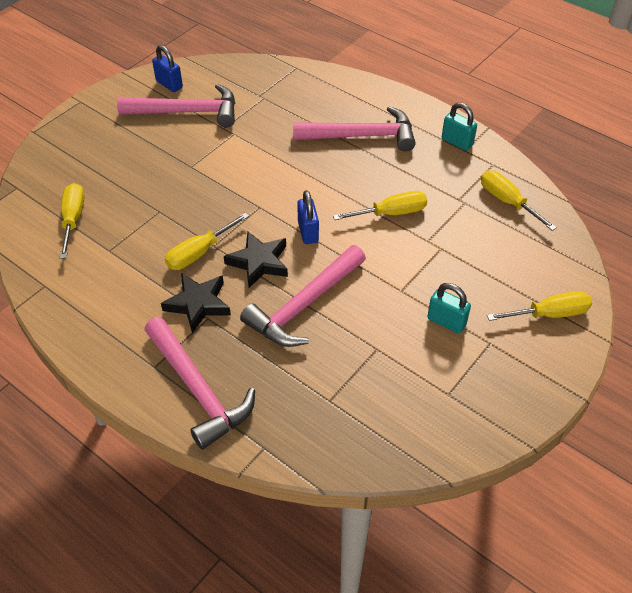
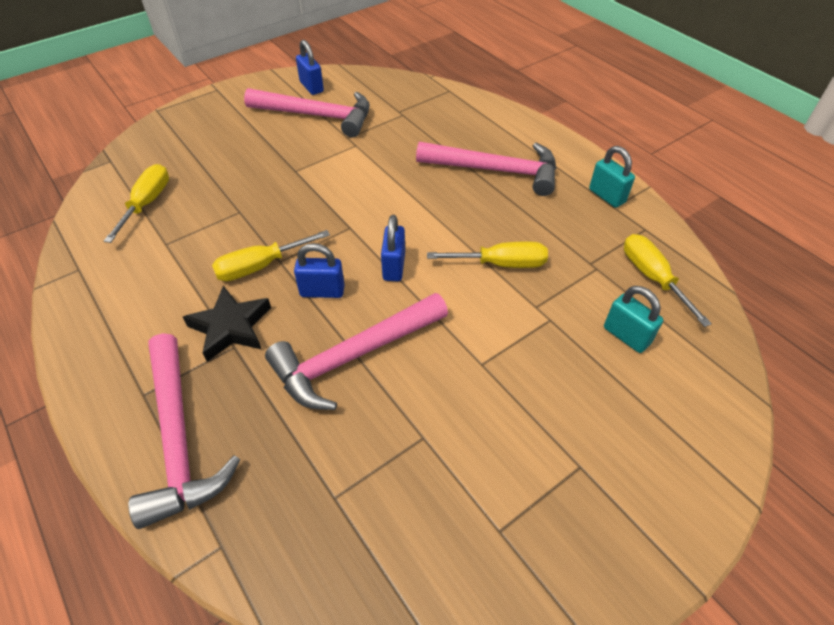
camera: 15 degrees right, 0 degrees up
(259, 262) = (322, 291): black star -> blue padlock
(446, 321) = (528, 420): turquoise padlock -> turquoise padlock (626, 336)
(549, 314) = (675, 443): yellow screwdriver -> none

